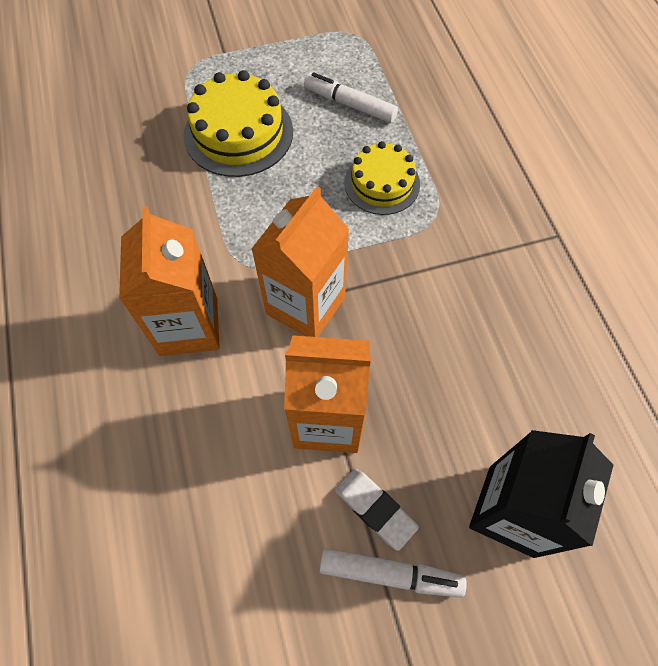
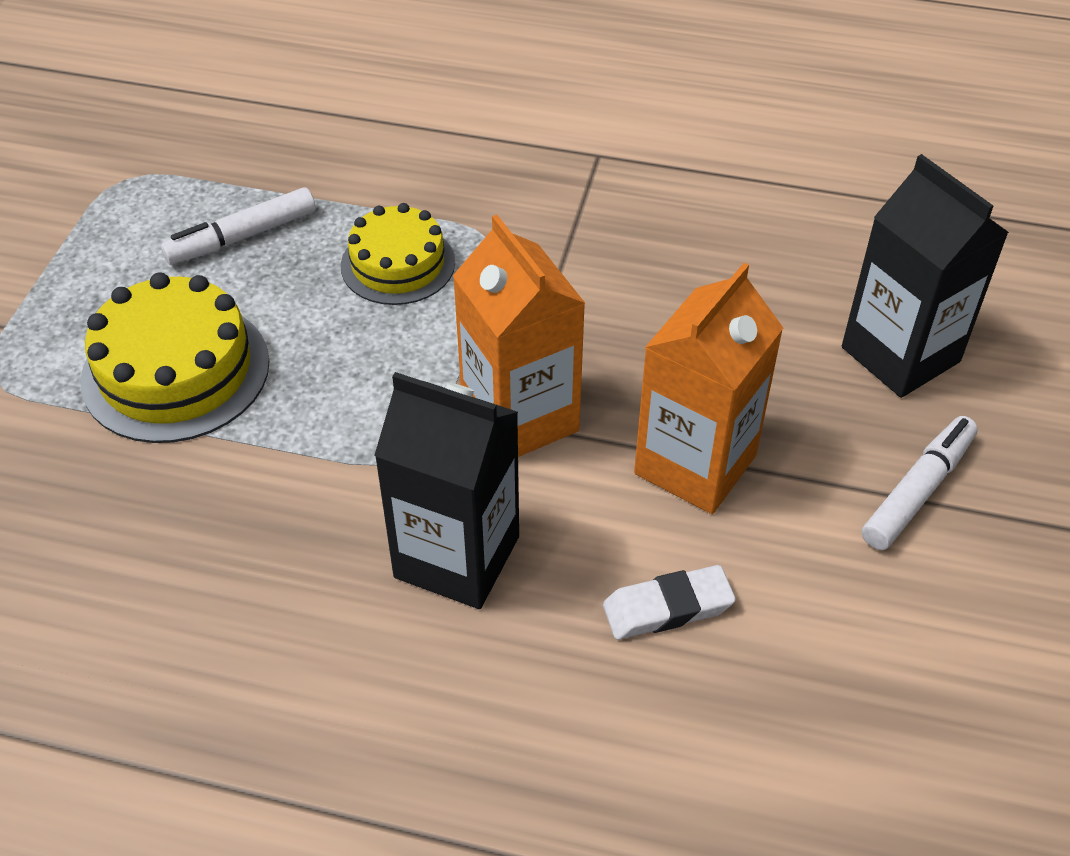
camera: 60 degrees left, 15 degrees down
(188, 326) = (457, 557): orange carton -> black carton
(375, 509) = (835, 470): white eraser -> white eraser (667, 608)

